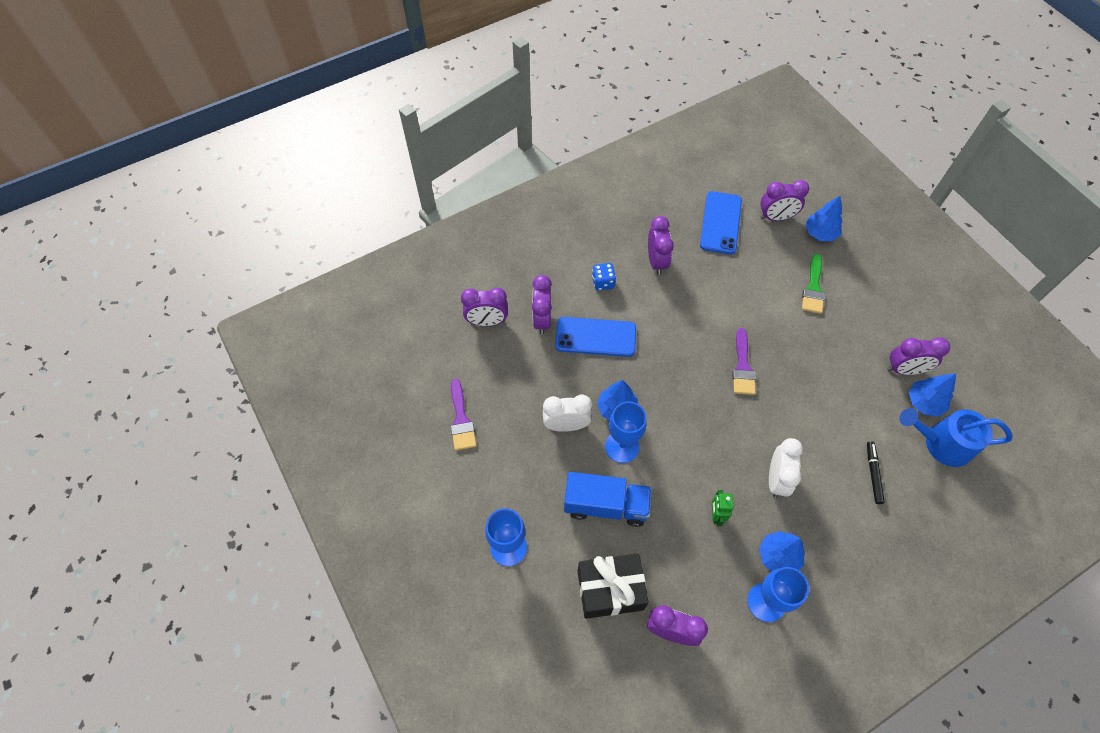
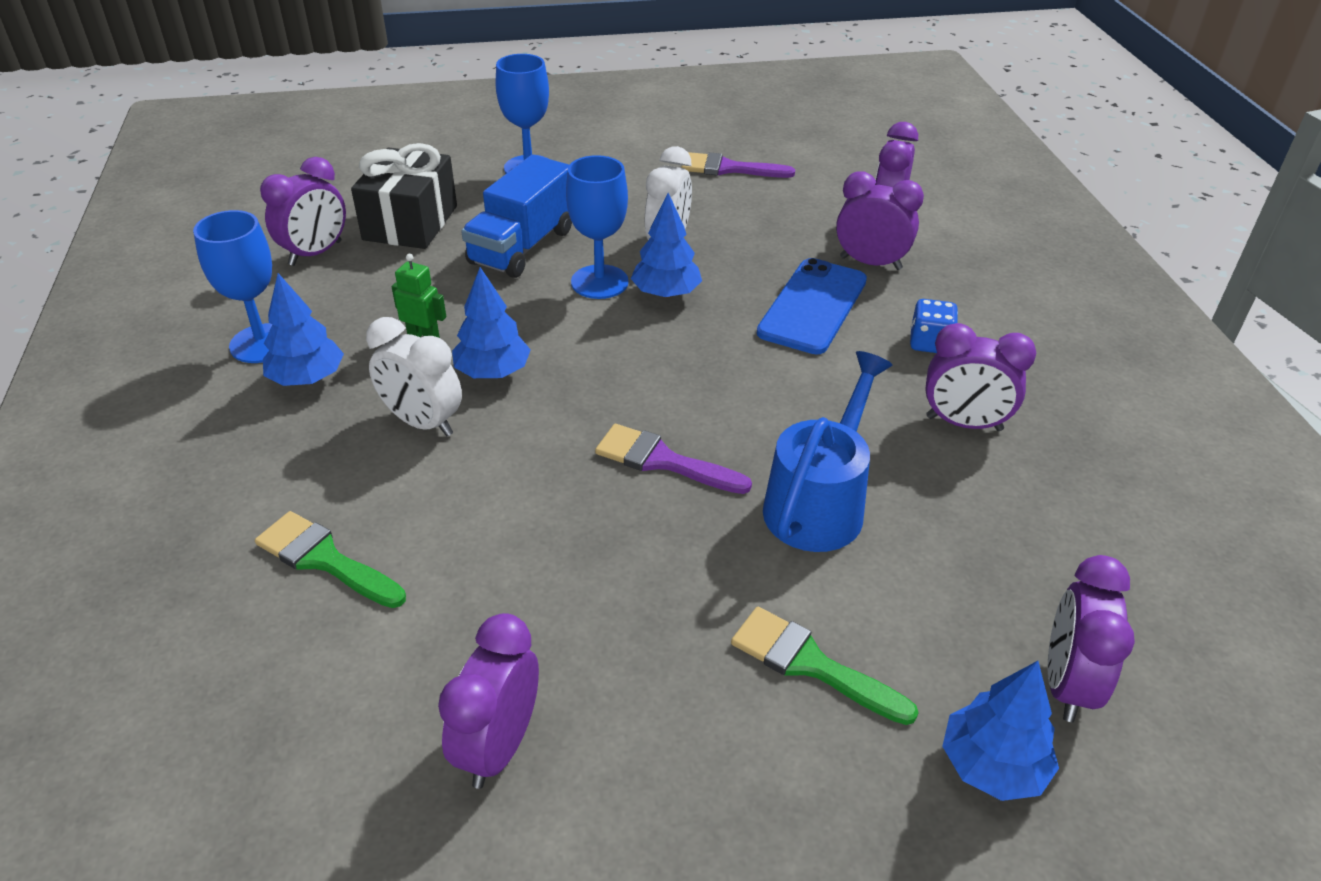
camera: 110 degrees right, 20 degrees down
(720, 223) = (1060, 562): blue phone -> none
(873, 474) = (325, 559): black marker -> green brush
(924, 402) = (395, 741): blue tree -> blue tree (493, 372)
(941, 443) = (285, 717): blue watering can -> blue watering can (819, 502)

